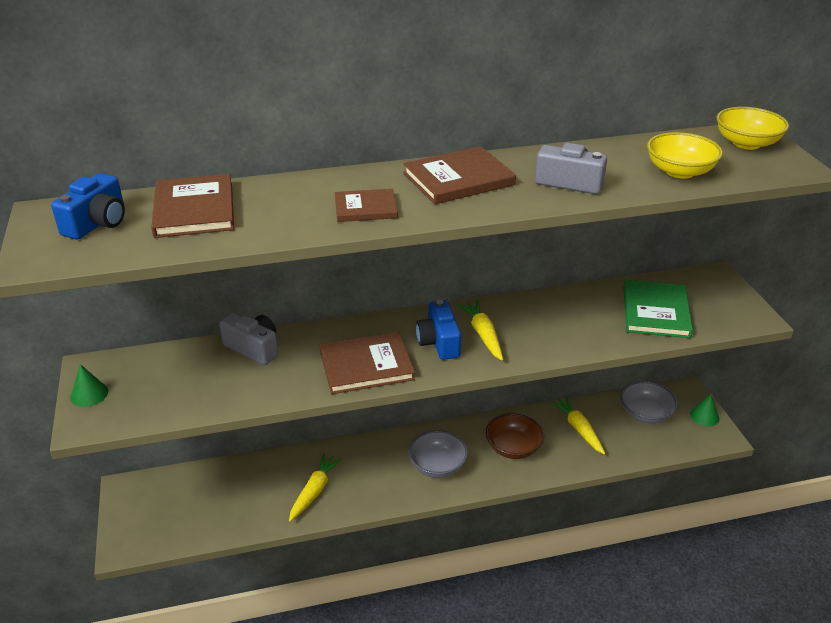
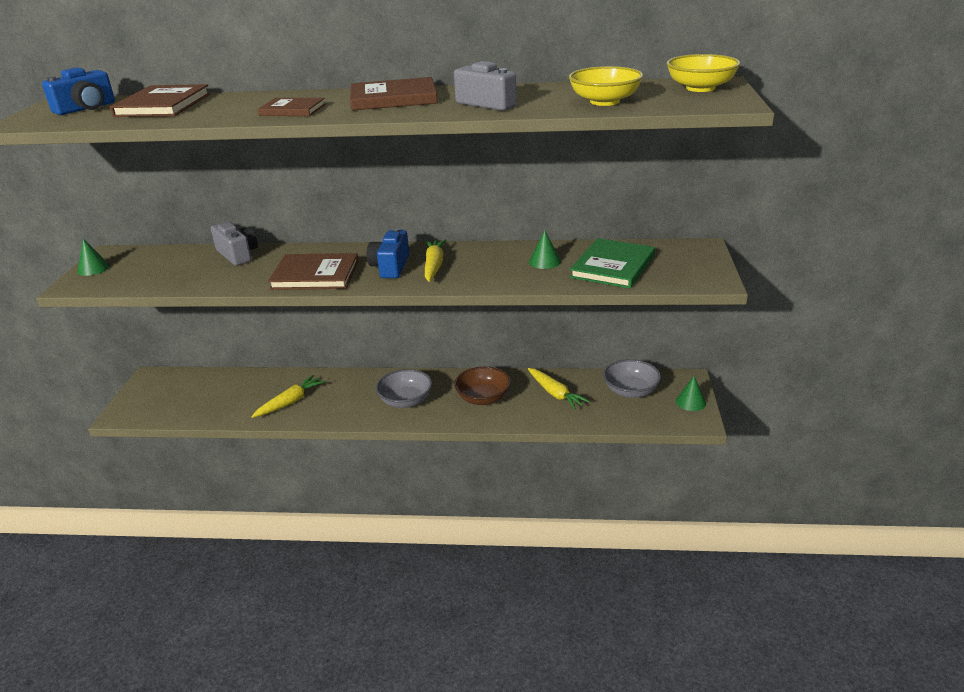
camera: 20 degrees right, 5 degrees down
(579, 429) = (555, 393): yellow carrot -> yellow carrot turned 150 degrees clockwise
(588, 314) = (544, 261): none -> green cone

